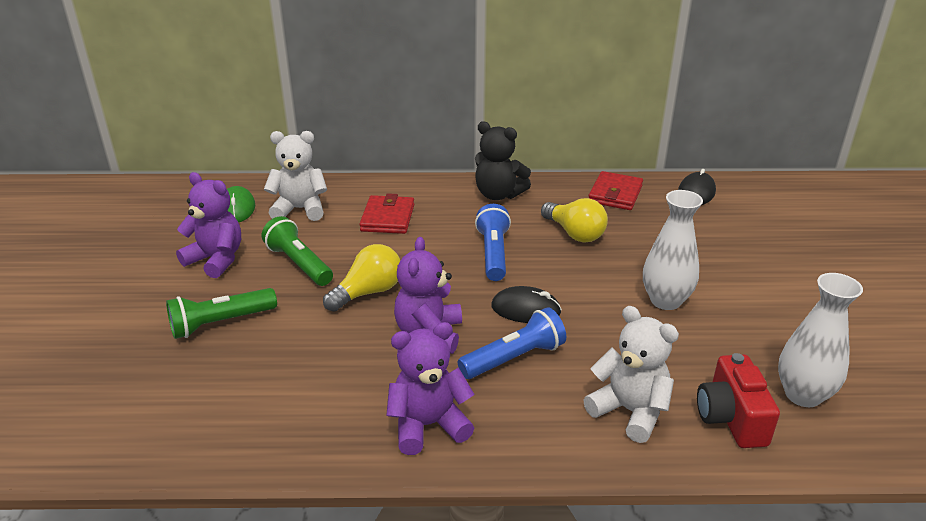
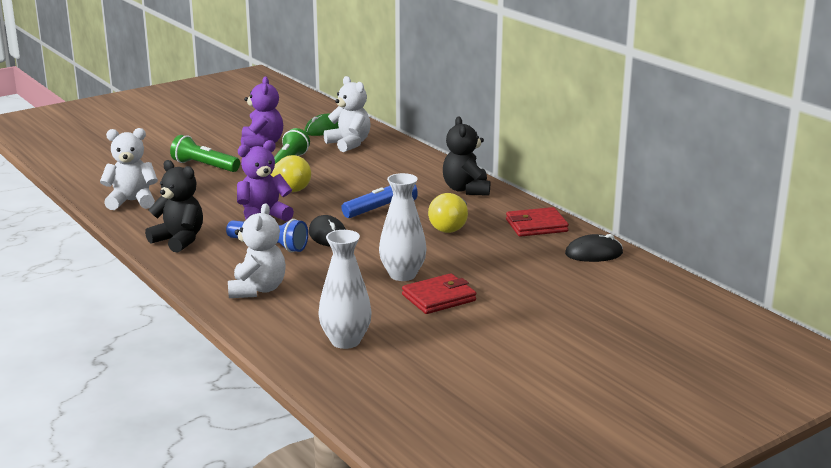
camera: 55 degrees right, 10 degrees down
(253, 424) = (132, 201): none -> white teddy bear
(387, 218) = (377, 168): red wallet -> red wallet (439, 298)
(428, 425) = (179, 240): purple teddy bear -> black teddy bear
(731, 418) = (288, 321): red camera -> none

